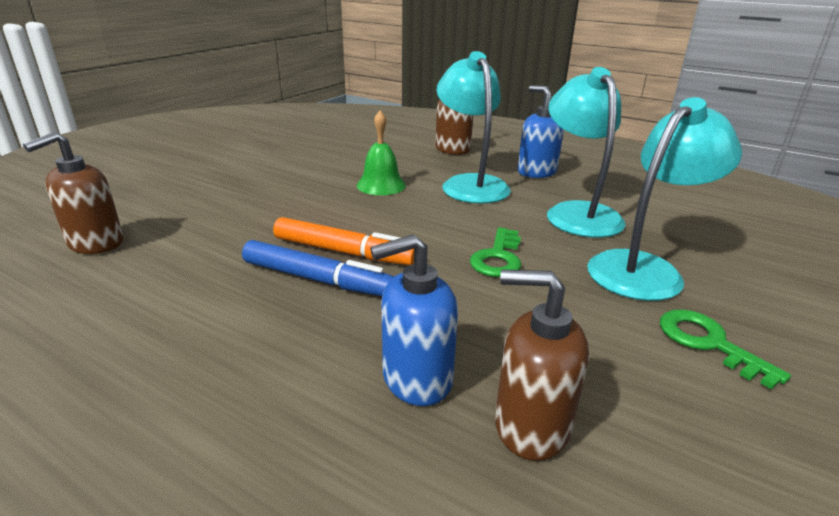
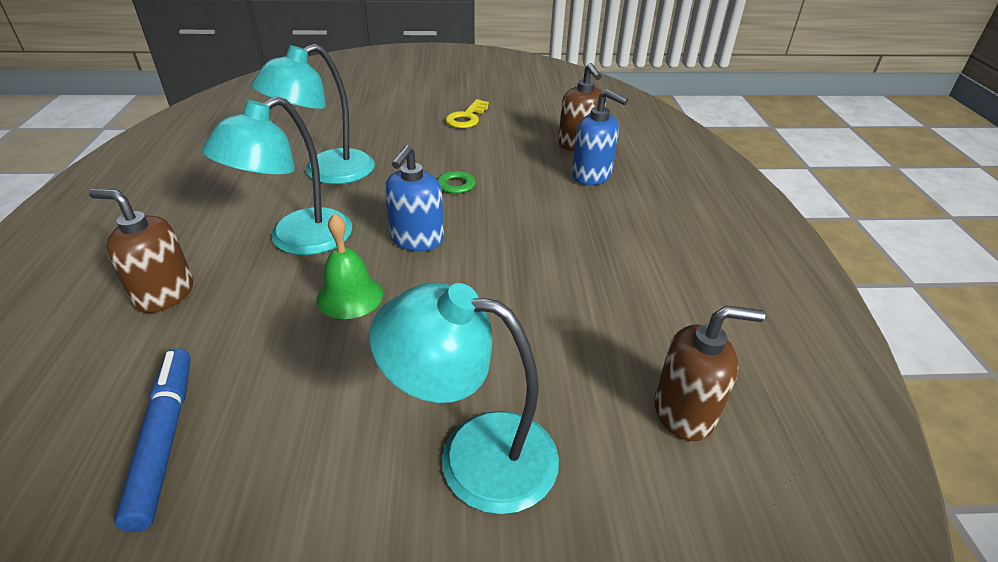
camera: 125 degrees left, 10 degrees up
(317, 279) = (559, 243): blue marker -> blue marker (164, 439)
(343, 252) = (512, 250): orange marker -> none
(536, 172) = (226, 212): blue soap dispenser -> blue soap dispenser (417, 239)
(645, 269) = (402, 138): turquoise lamp -> turquoise lamp (474, 454)
(708, 343) = (466, 118): green key -> yellow key

